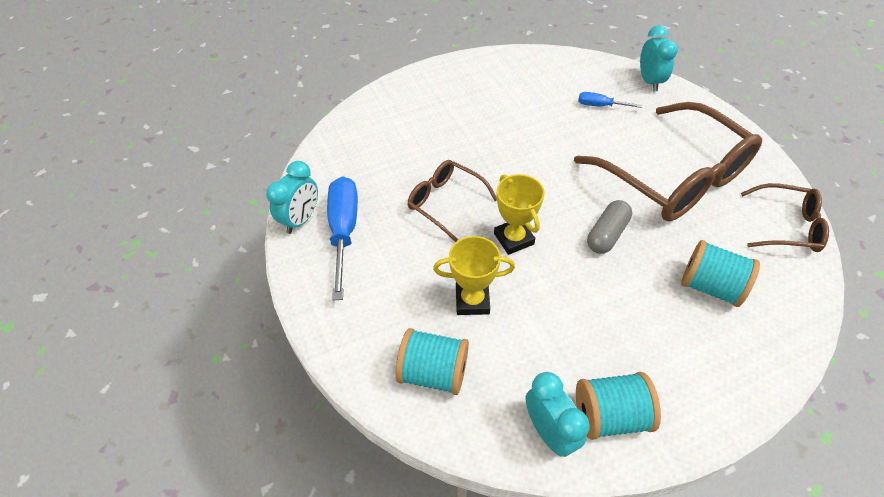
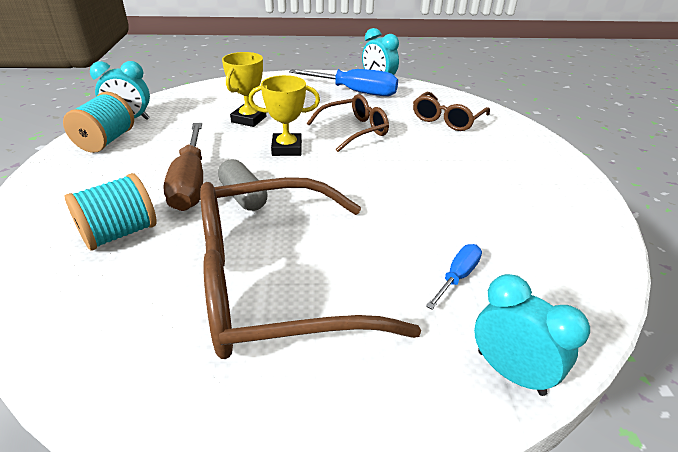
camera: 110 degrees right, 15 degrees down
(433, 372) = (214, 98): turquoise spool -> none
(618, 281) = (190, 183): none -> brown screwdriver
(649, 81) = (510, 372): turquoise clock -> turquoise clock turned 150 degrees counterclockwise
(787, 226) = (97, 355): brown glasses -> brown glasses (447, 120)

